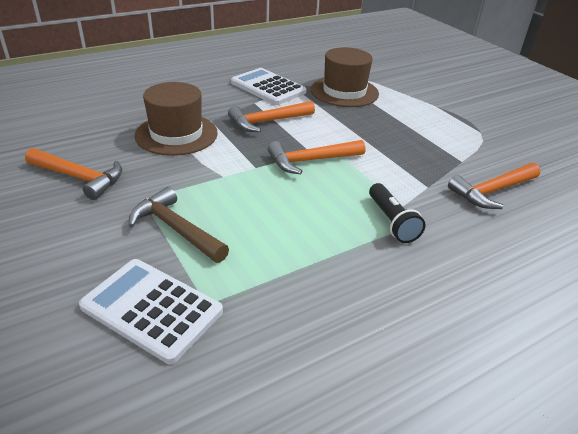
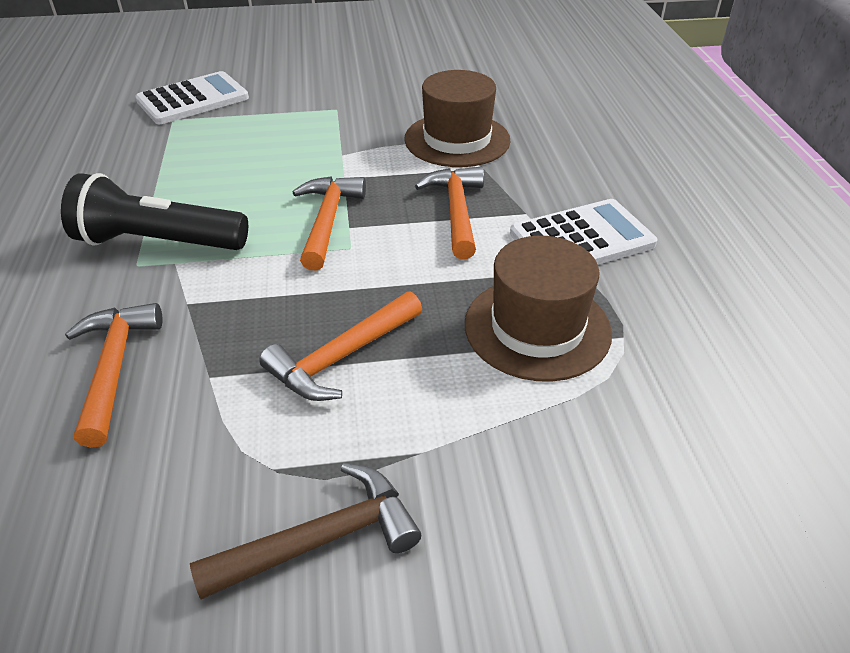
camera: 115 degrees right, 5 degrees up
(79, 178) = (397, 84): orange hammer -> orange hammer (341, 357)
(176, 229) = (275, 118): brown hammer -> brown hammer (321, 540)
(392, 222) = (158, 242): black flashlight -> black flashlight, size x1.65

